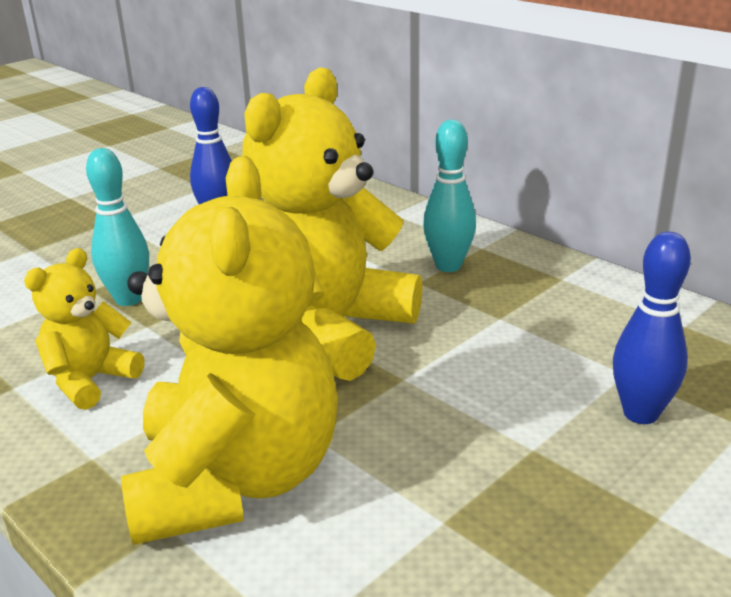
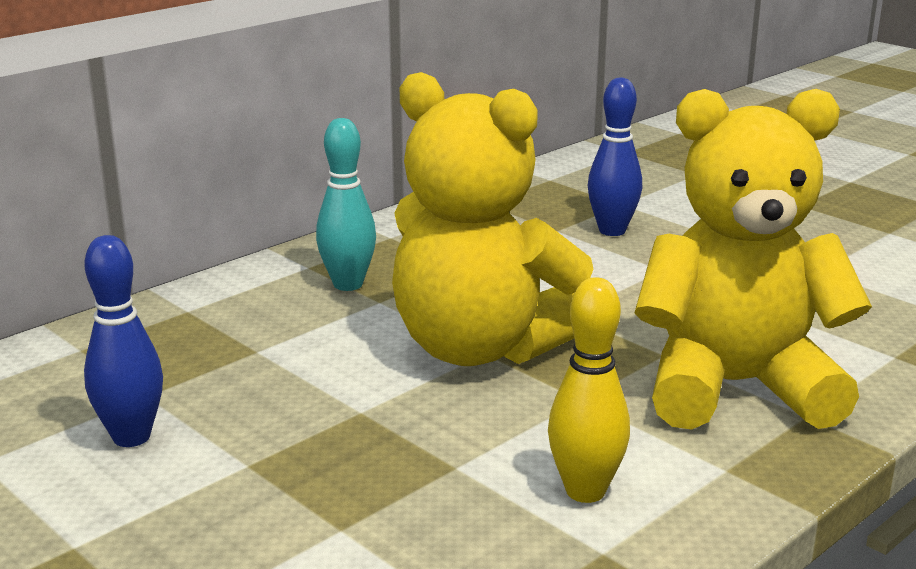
camera: 90 degrees left, 5 degrees down
(90, 380) = (585, 491): yellow teddy bear -> yellow bowling pin
(129, 299) = (380, 489): turquoise bowling pin -> none

